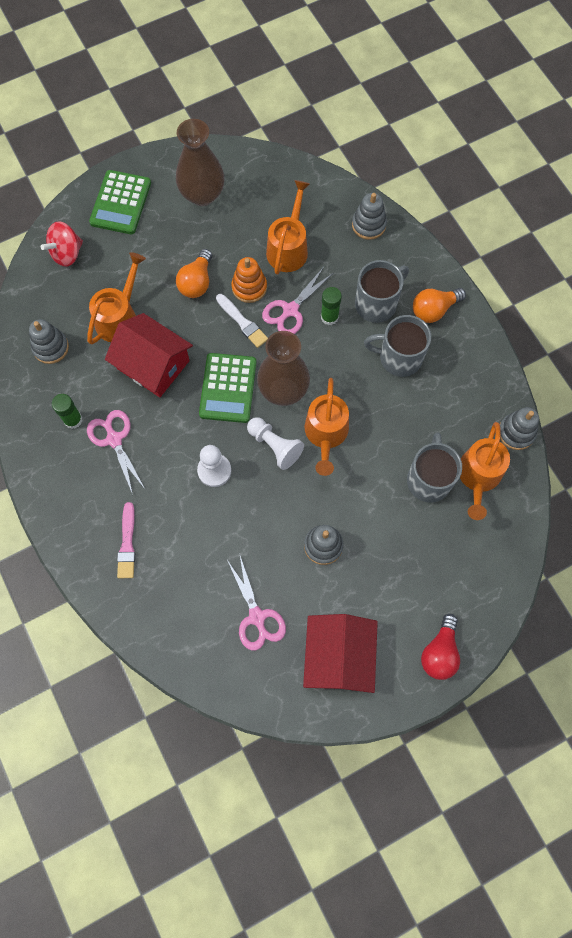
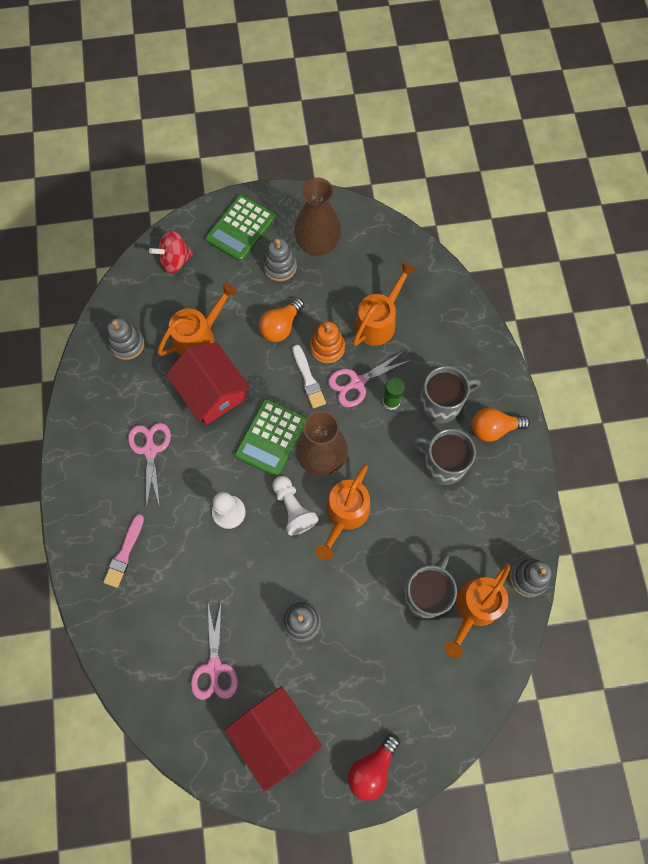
camera: 20 degrees right, 0 degrees up
(73, 420) = (121, 418): green glue stick -> none
(338, 656) = (275, 735): red house -> red house turned 60 degrees counterclockwise
(368, 225) = (462, 324): grey stacking toy -> grey stacking toy (280, 266)

